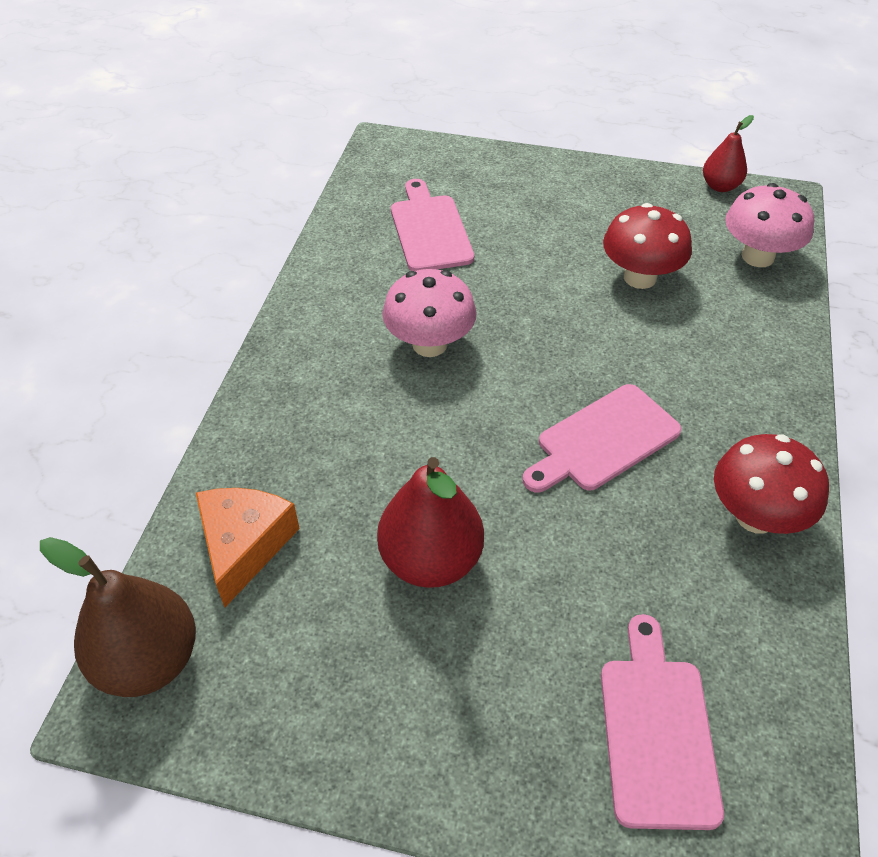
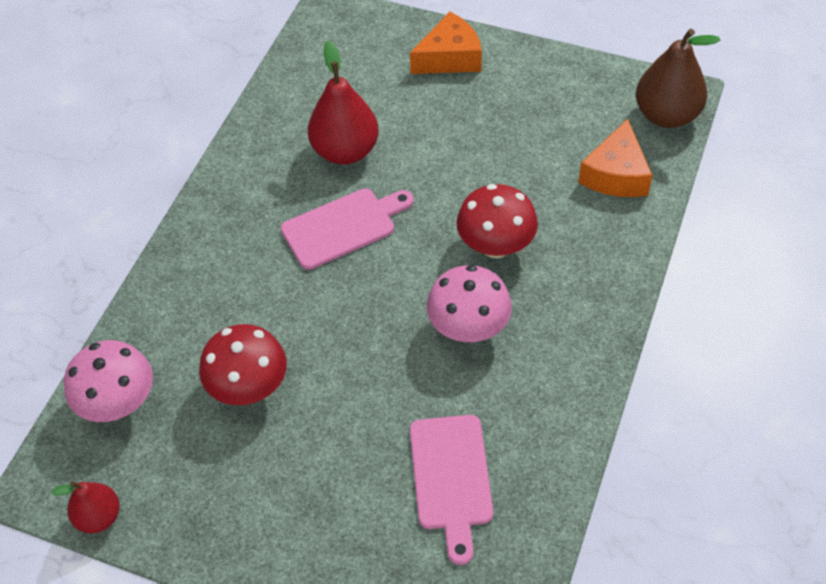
camera: 170 degrees left, 5 degrees up
(430, 560) = (487, 156): red pear -> red pear (345, 151)
(519, 758) = (450, 57): none -> orange cheese
(657, 731) = (371, 63): pink cutting board -> none
(755, 516) = (257, 165): red mushroom -> red mushroom (496, 246)

